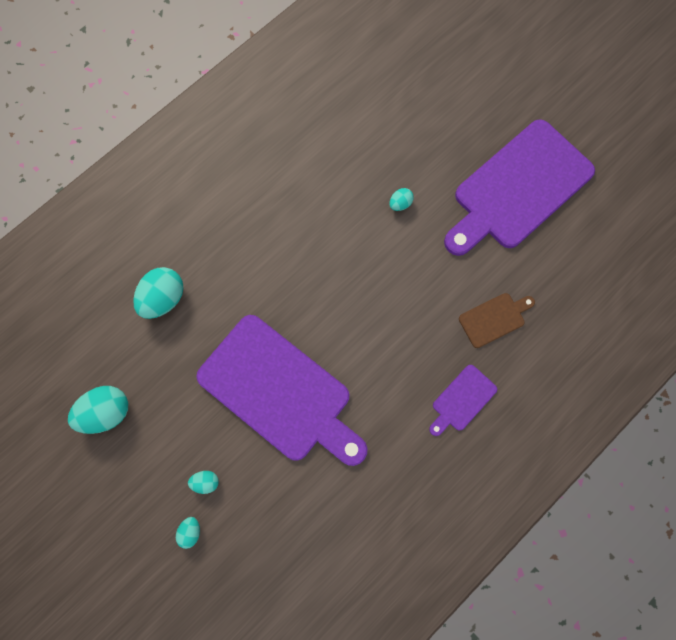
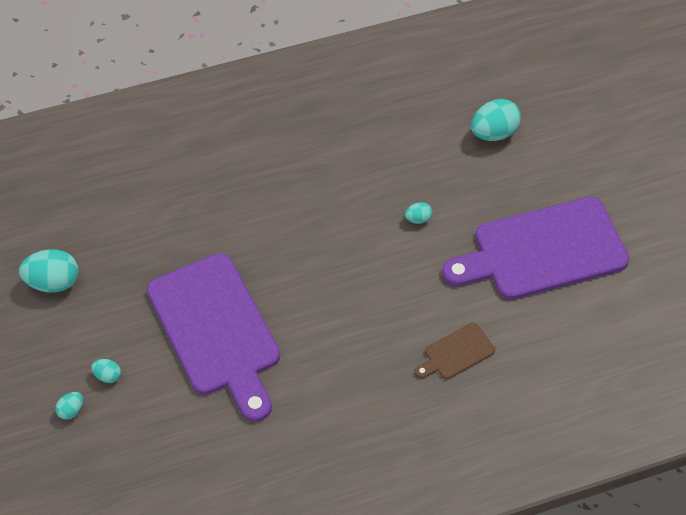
camera: 25 degrees right, 20 degrees down
(164, 298) = (155, 211): turquoise egg -> turquoise egg (494, 133)
(462, 400) = (385, 409): purple cutting board -> none
(494, 319) = (456, 353): brown cutting board -> brown cutting board turned 150 degrees clockwise

